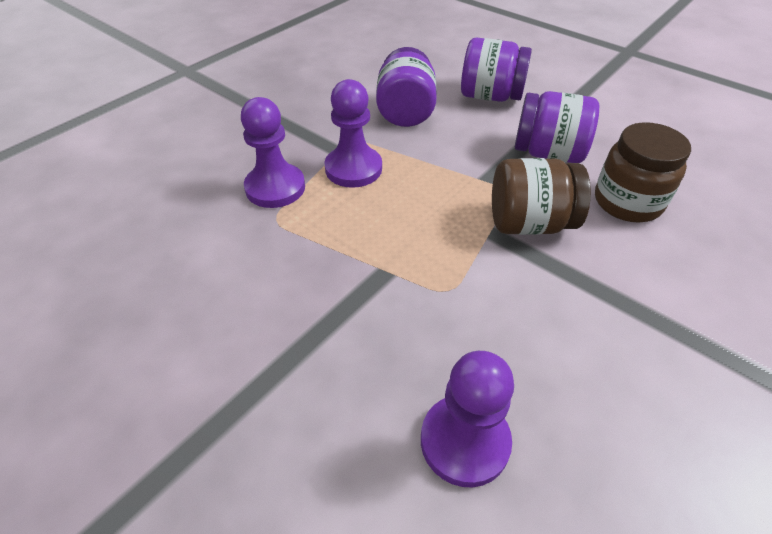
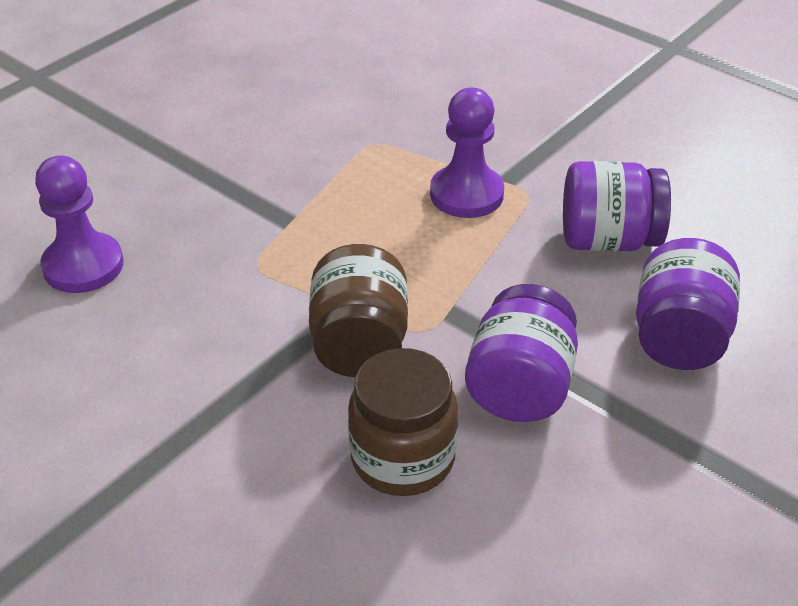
camera: 90 degrees right, 5 degrees down
(275, 188) = (427, 138): purple pawn -> none

